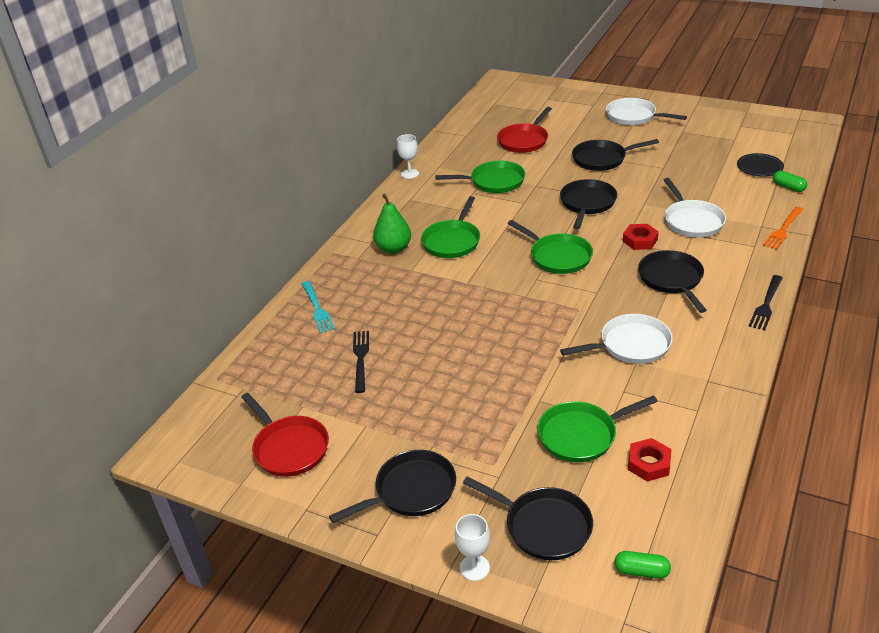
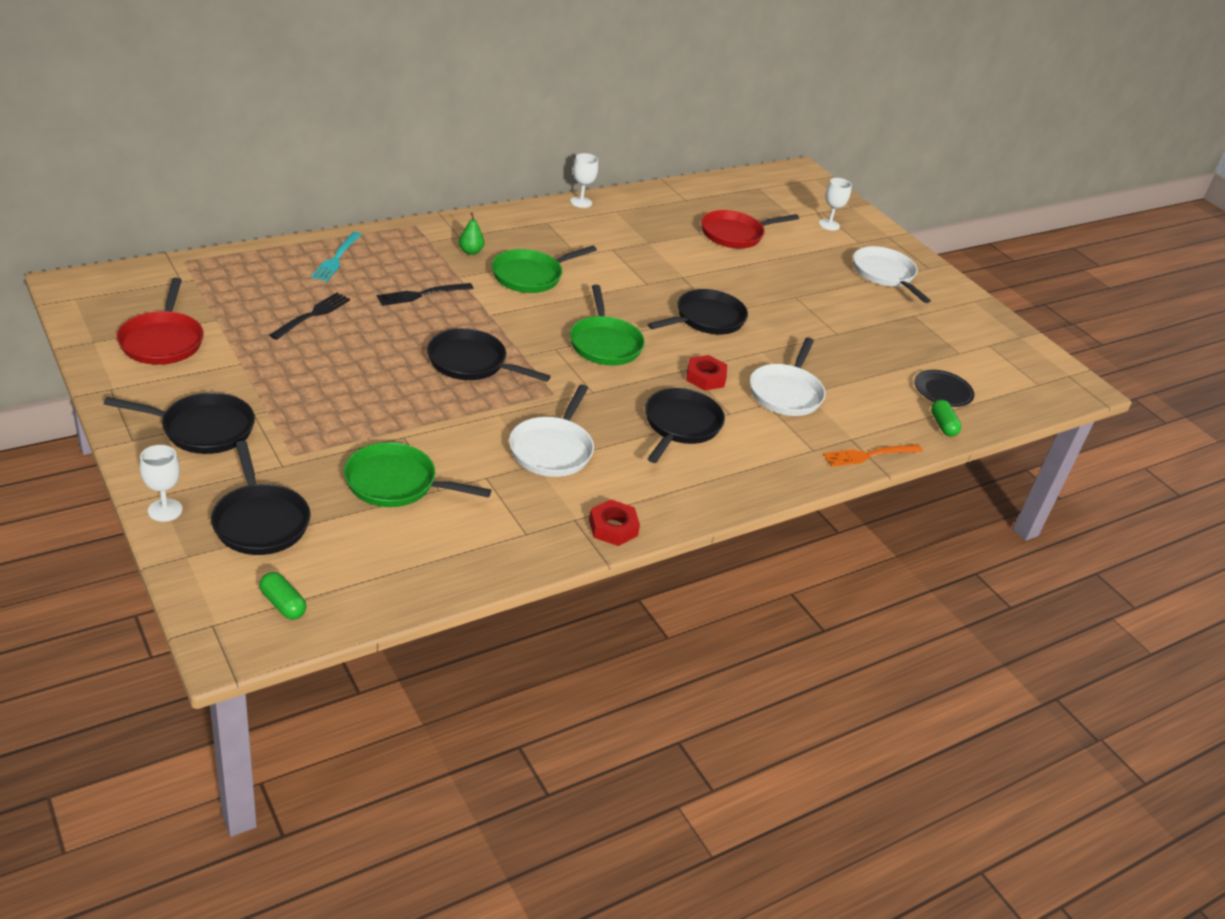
camera: 25 degrees right, 0 degrees up
(393, 248) = (470, 251): green pear -> green pear, size x0.58
(494, 182) = (647, 251): green pan -> none
(563, 104) = (829, 225): none -> white goblet
(602, 159) = (786, 292): black pan -> black pan (471, 363)
(631, 345) = (552, 449): white pan -> white pan turned 90 degrees clockwise
(648, 463) = (416, 540): red nut -> red nut (613, 527)
(766, 304) = (738, 501): black fork -> black fork (422, 294)

